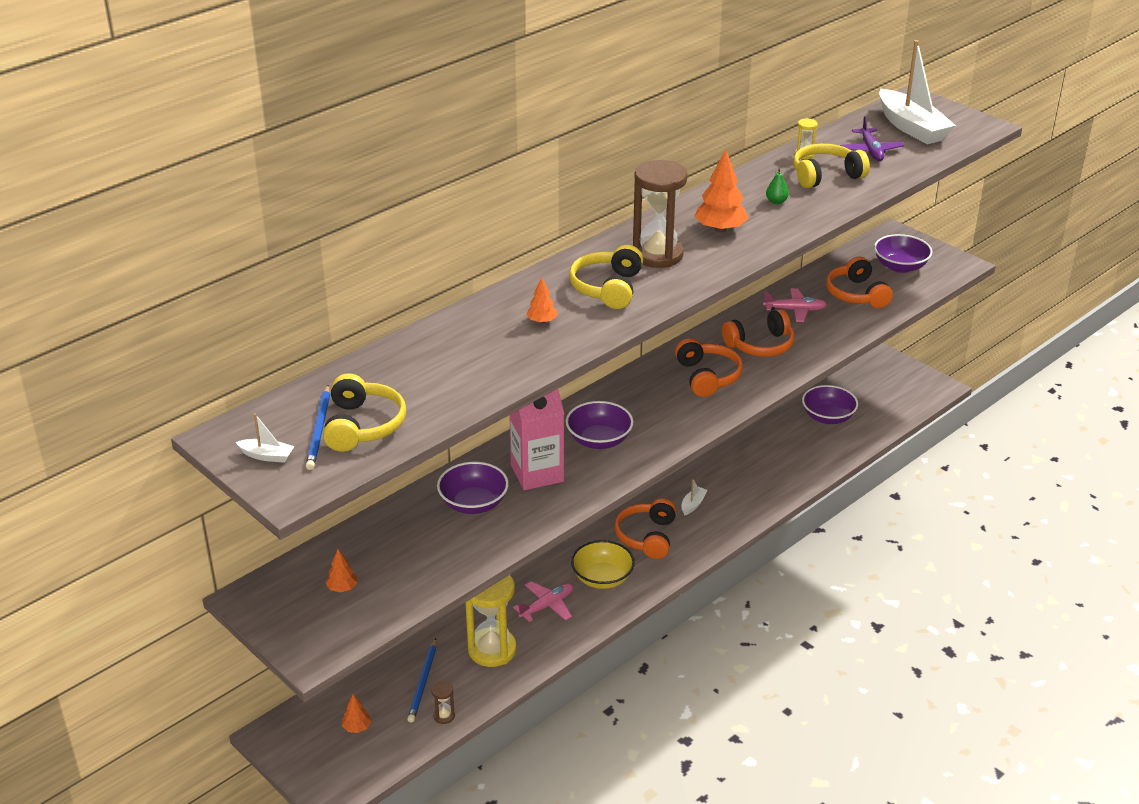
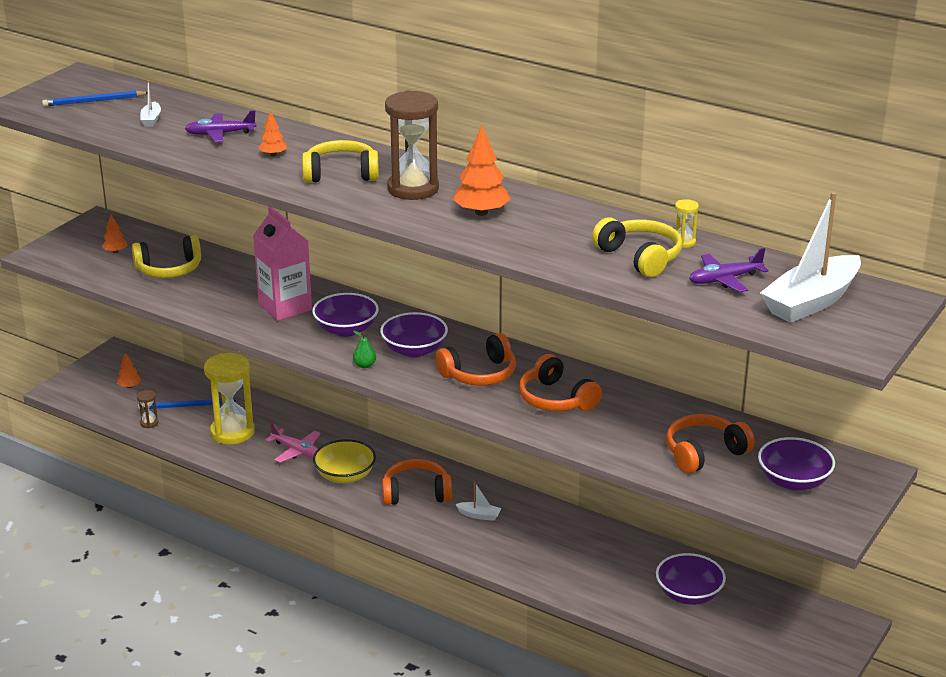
camera: 75 degrees right, 5 degrees down
(267, 456) = (59, 91): white boat -> white boat (151, 119)
(363, 426) = (102, 114): yellow headphones -> yellow headphones (169, 269)
(470, 349) = (220, 134): none -> purple plane
(473, 503) = (234, 285): purple bowl -> purple bowl (414, 350)
(776, 201) = (559, 235): green pear -> green pear (364, 365)
(795, 310) = (642, 414): pink plane -> none

